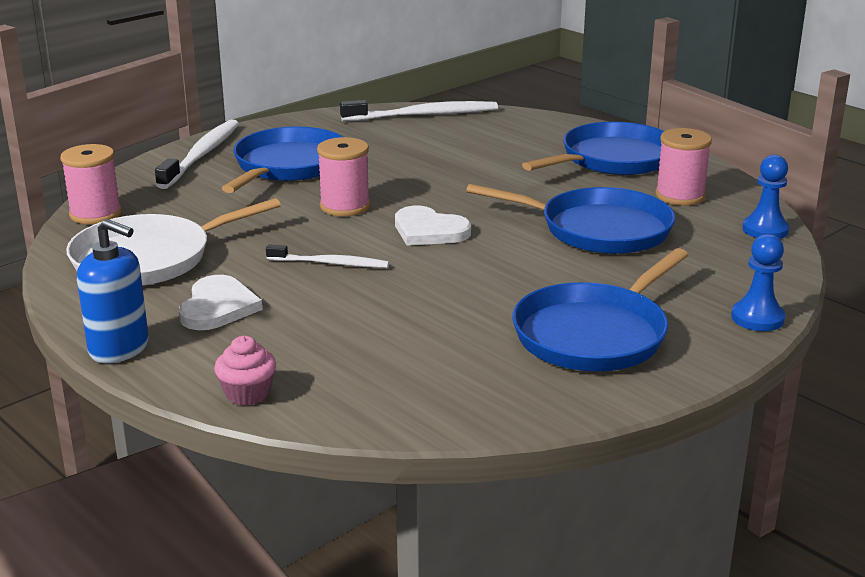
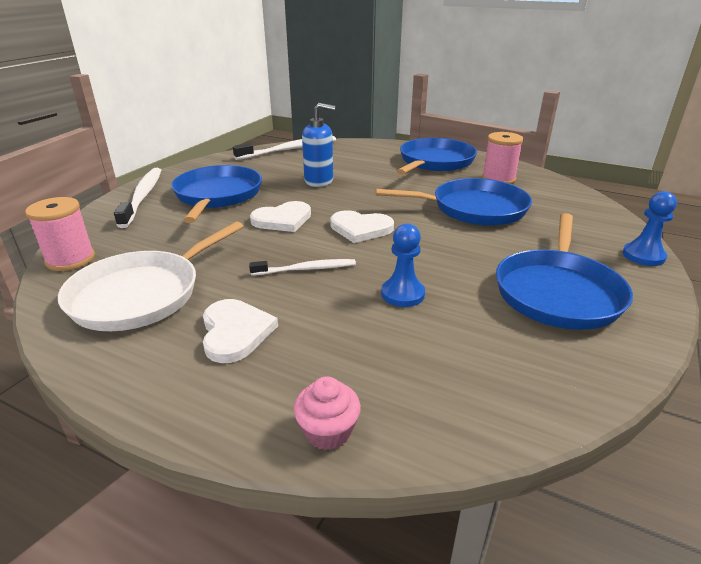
camera: 20 degrees left, 5 degrees up
(119, 348) = (159, 406): blue soap dispenser -> blue soap dispenser (319, 181)
(345, 206) = (283, 220): pink spool -> white heart
(765, 230) = (572, 193): blue pawn -> blue pawn (402, 294)

